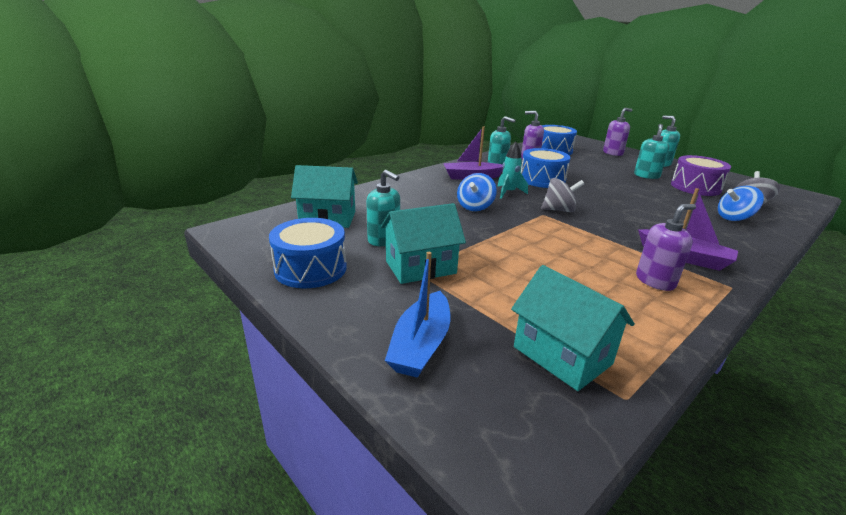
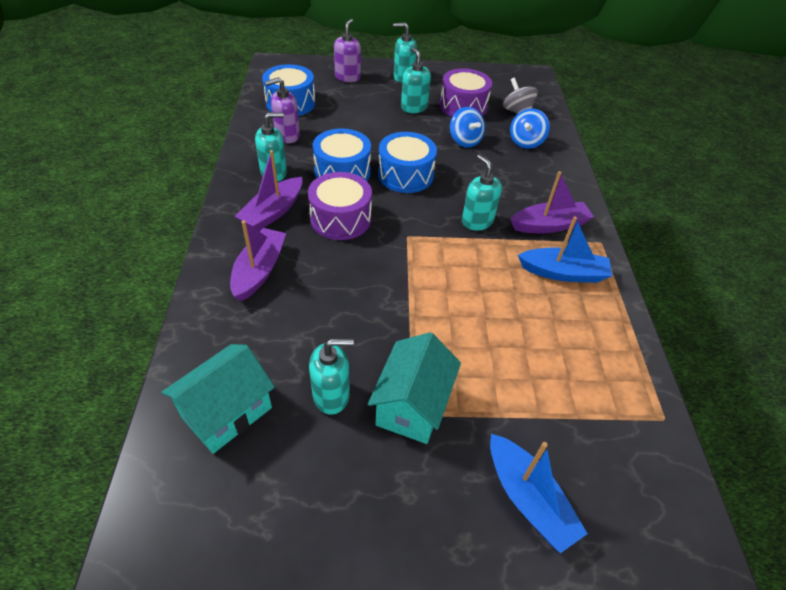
camera: 50 degrees left, 20 degrees up
(310, 269) = (328, 505): blue drum -> blue drum (405, 175)
(427, 189) = (259, 270): none -> purple boat
(475, 207) = (341, 268): blue spinning top -> blue spinning top (464, 141)
(508, 192) = (340, 219): turquoise rocket -> purple drum
(559, 210) = (411, 219): grey spinning top -> none
(562, 355) = (603, 413): turquoise house -> none
(613, 230) = (477, 221): none -> turquoise soap dispenser
(655, 281) = (563, 273): purple soap dispenser -> blue boat

